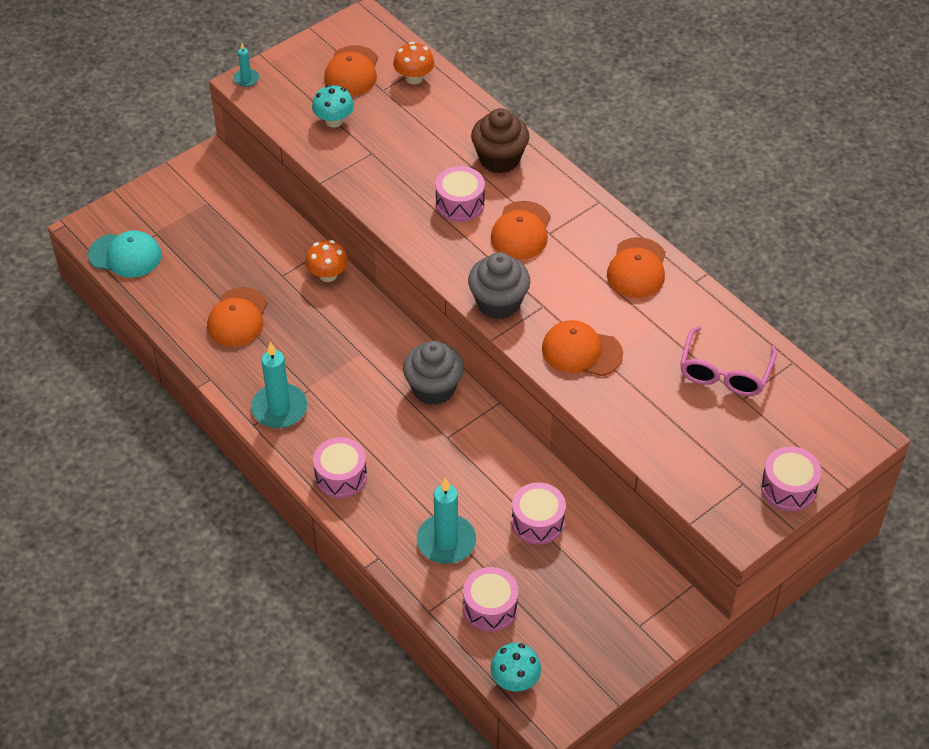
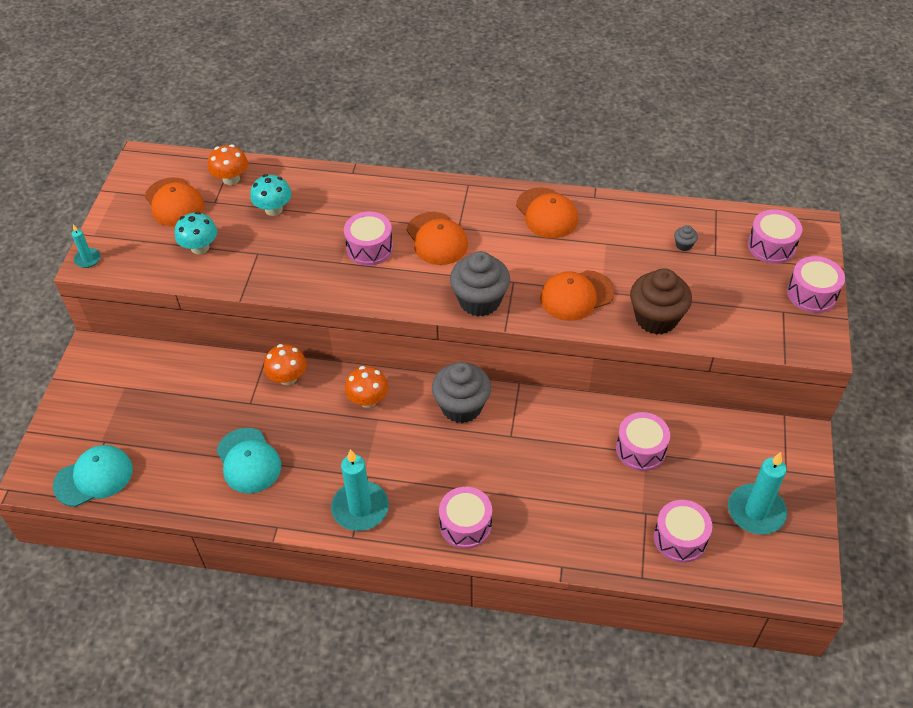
camera: 40 degrees left, 0 degrees up
(238, 318) = (248, 461): orange cap -> turquoise cap
(369, 333) = (368, 400): none -> orange mushroom
(446, 541) = (596, 514): turquoise candle -> turquoise candle (756, 511)
(499, 159) = (363, 198): brown cupcake -> brown cupcake (656, 318)
(515, 680) = (756, 578): turquoise mushroom -> turquoise mushroom (273, 209)
(724, 372) = (684, 245): pink glasses -> grey cupcake
(804, 425) = (771, 246): none -> pink drum

